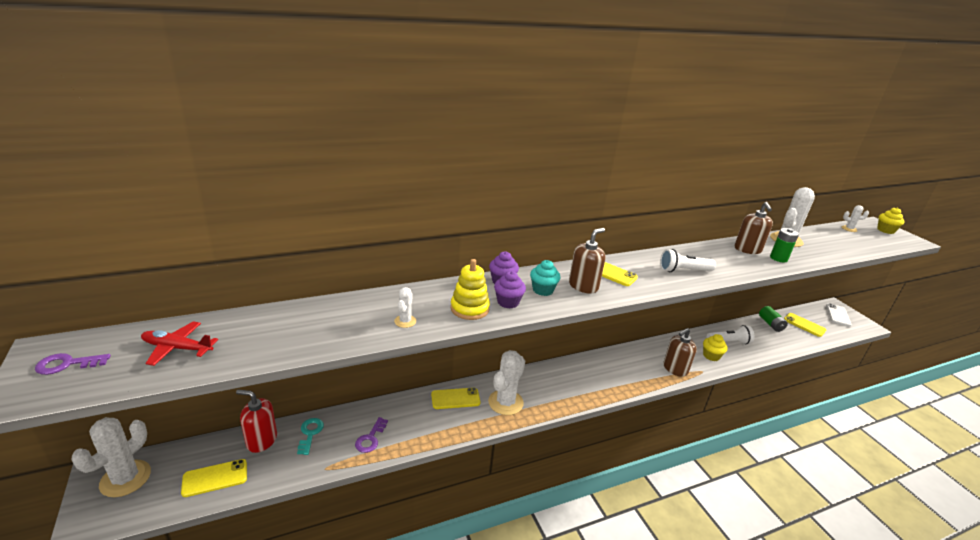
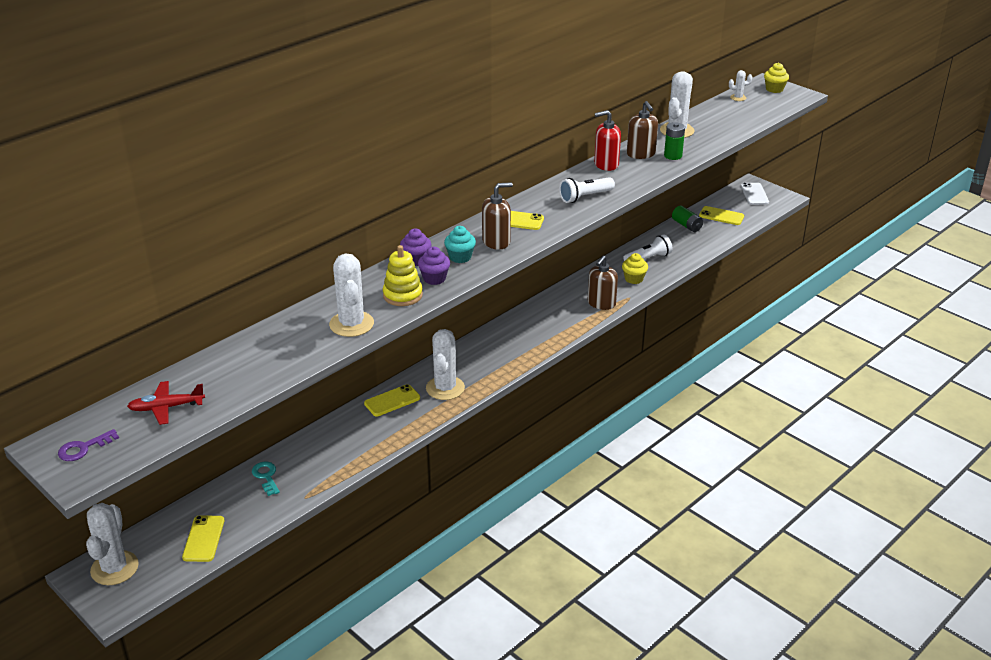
camera: 20 degrees left, 5 degrees up
(215, 478) = (203, 539): yellow phone -> yellow phone turned 45 degrees counterclockwise
(261, 440) = (221, 497): red soap dispenser -> red soap dispenser (606, 164)
(370, 438) = (330, 461): purple key -> none
(405, 321) = (351, 324): white cactus -> white cactus, size x2.04
(583, 286) = (496, 242): brown soap dispenser -> brown soap dispenser turned 45 degrees clockwise

